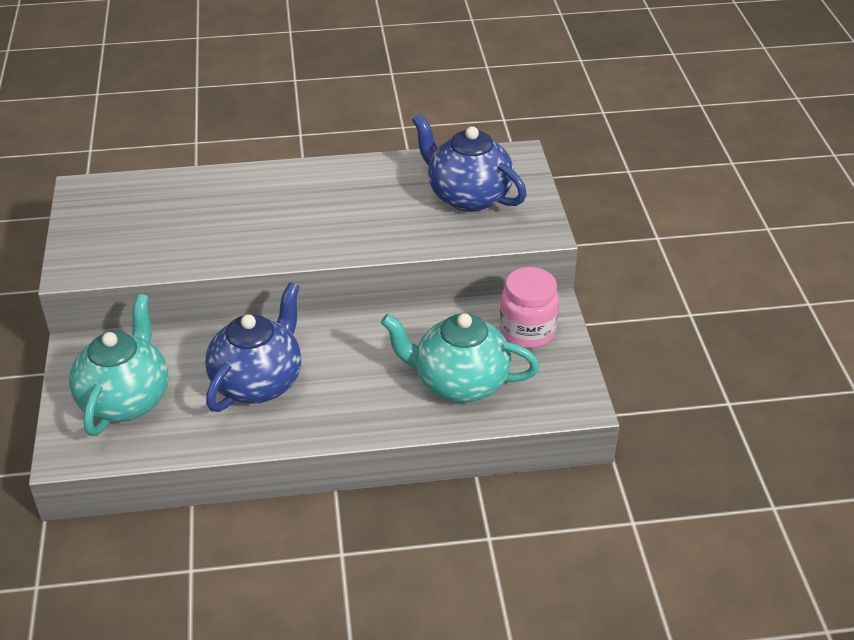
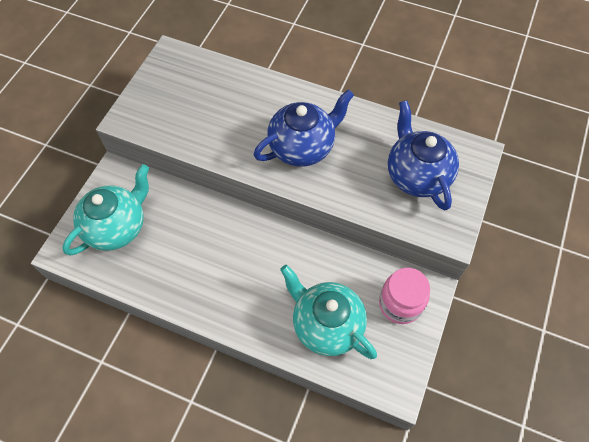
camera: 30 degrees right, 20 degrees up
(258, 382) = (200, 254): blue teapot -> blue teapot (302, 147)

